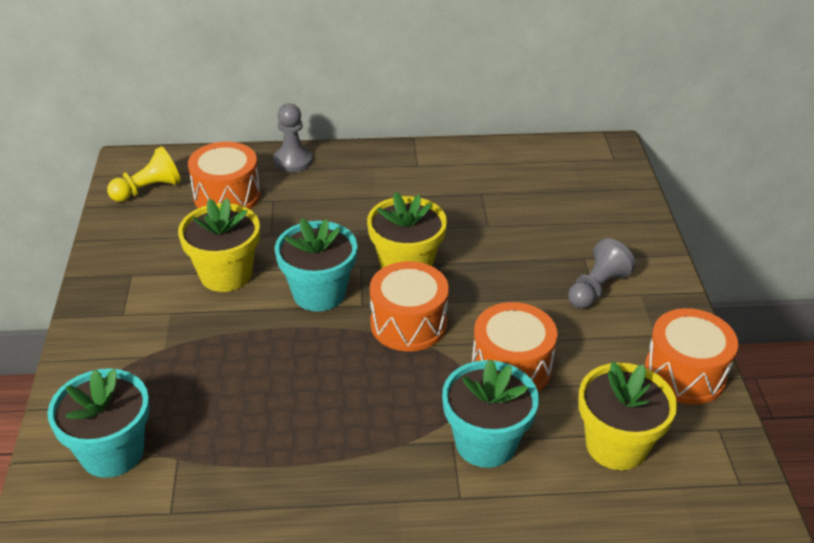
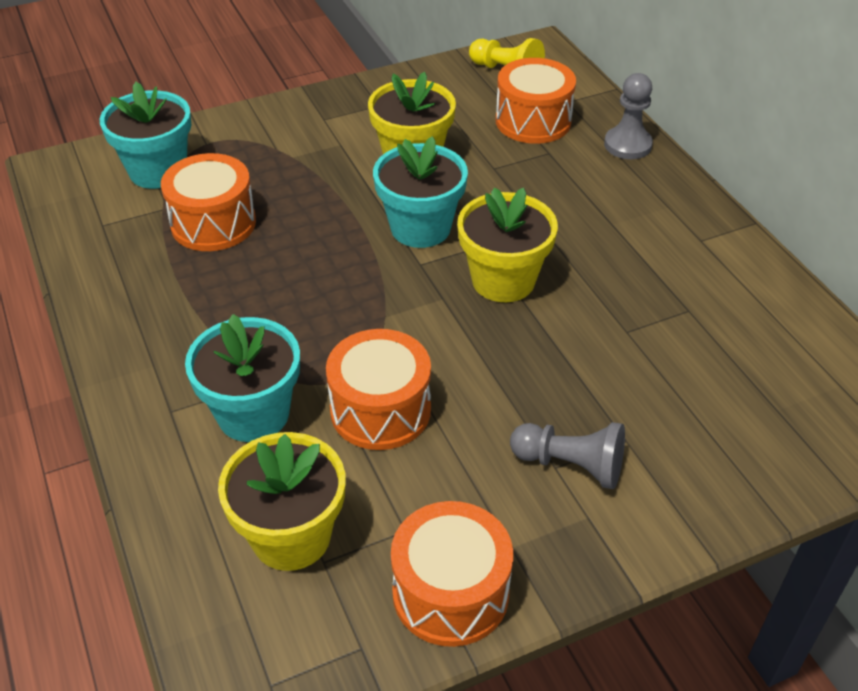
camera: 70 degrees right, 5 degrees up
(408, 323) = (409, 306): orange drum -> orange drum (213, 223)

